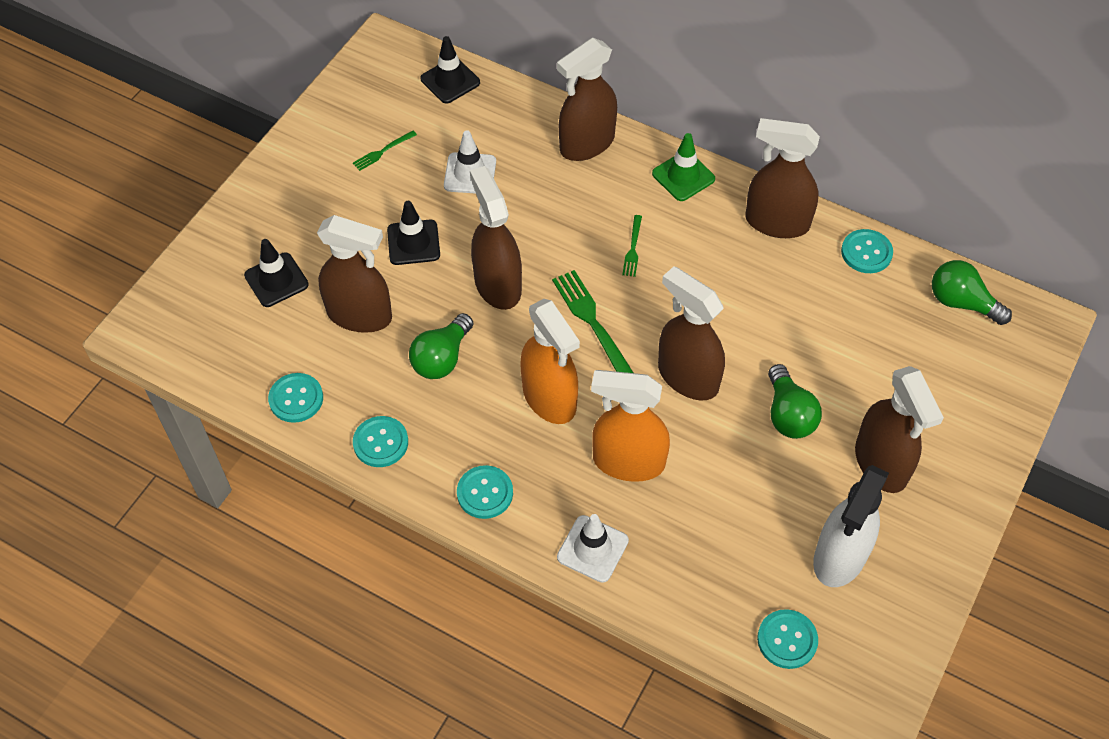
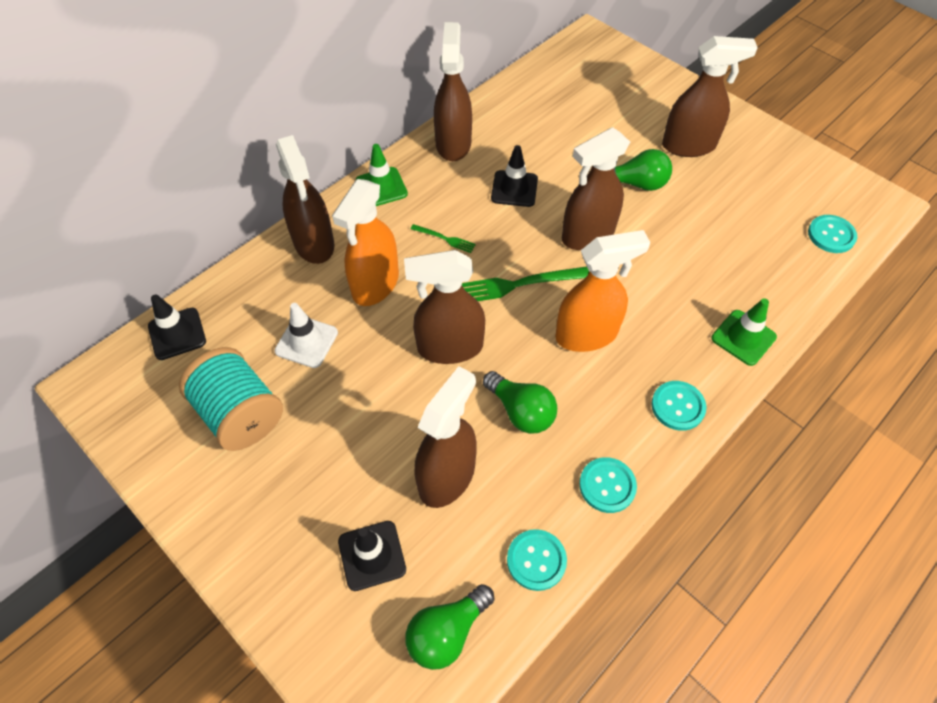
camera: 75 degrees left, 0 degrees up
(383, 151) = (240, 414): green fork -> turquoise spool
(413, 242) = (372, 408): black traffic cone -> black traffic cone (514, 189)
(592, 549) = (743, 337): white traffic cone -> green traffic cone
(628, 462) = (662, 293): orange spray bottle -> orange spray bottle (375, 284)
(776, 222) = (453, 143): brown spray bottle -> brown spray bottle turned 150 degrees clockwise
(840, 557) = (764, 188): white spray bottle -> none
(866, 252) = (501, 103): turquoise button -> none
(961, 302) = (561, 69): green light bulb -> green light bulb (447, 632)

